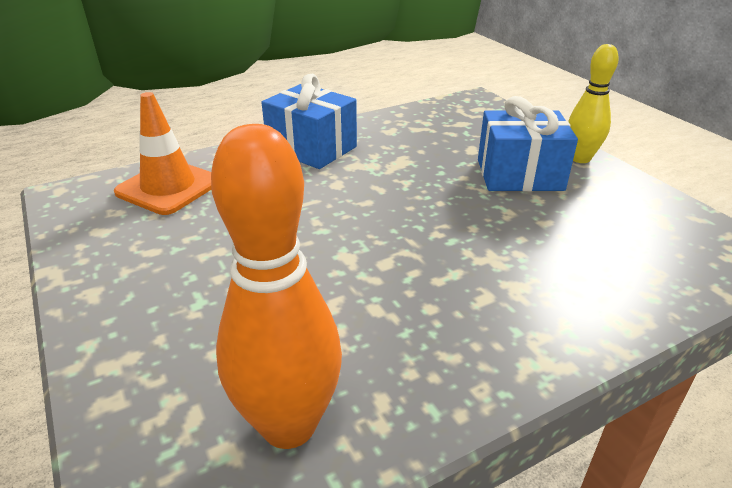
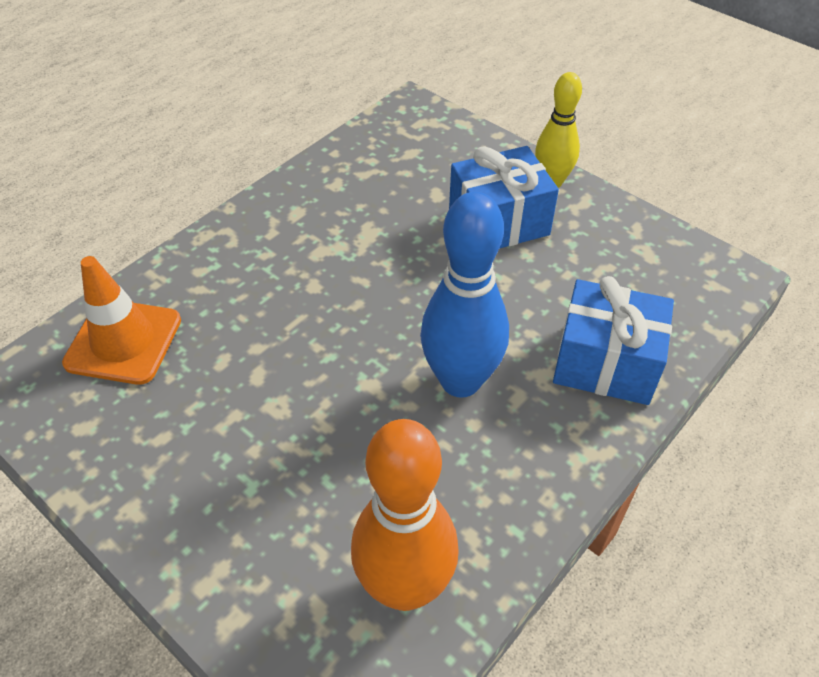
camera: 20 degrees left, 15 degrees up
(311, 148) = (259, 236): blue gift -> blue gift (605, 363)
(432, 272) = (460, 381): none -> blue bowling pin

